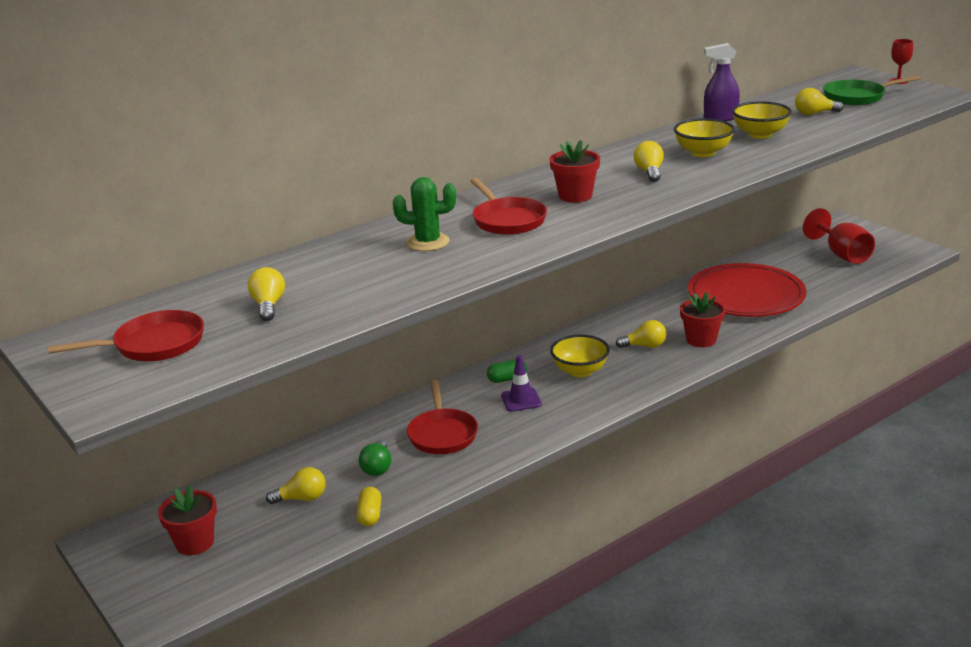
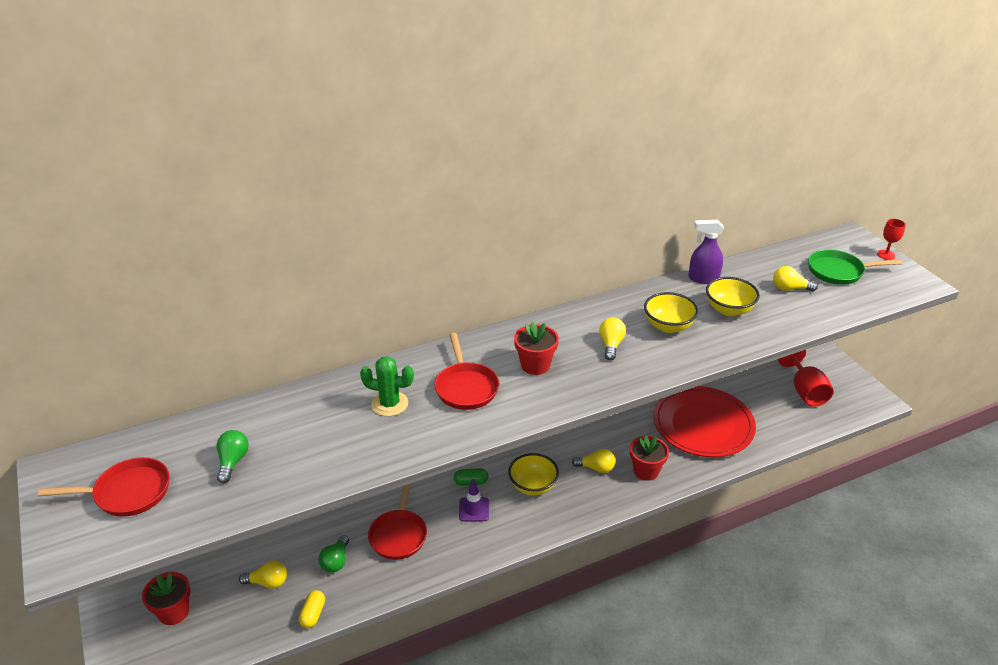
camera: 10 degrees right, 10 degrees up
(268, 306) = (233, 462): yellow light bulb -> green light bulb

